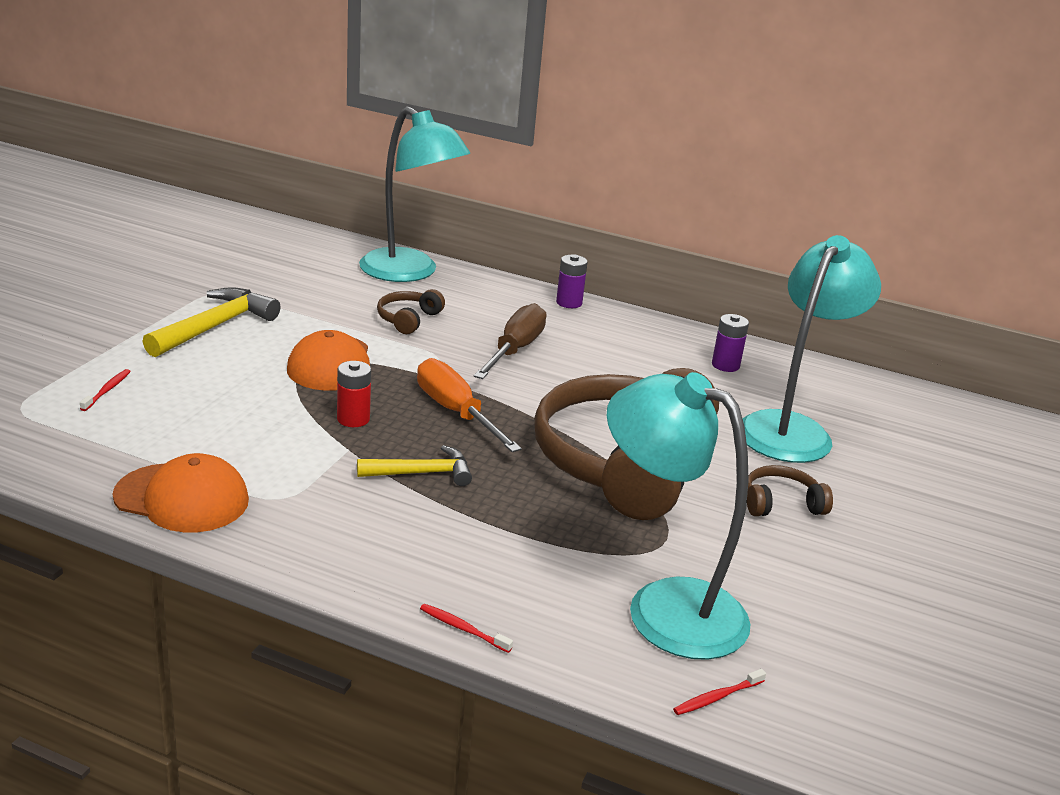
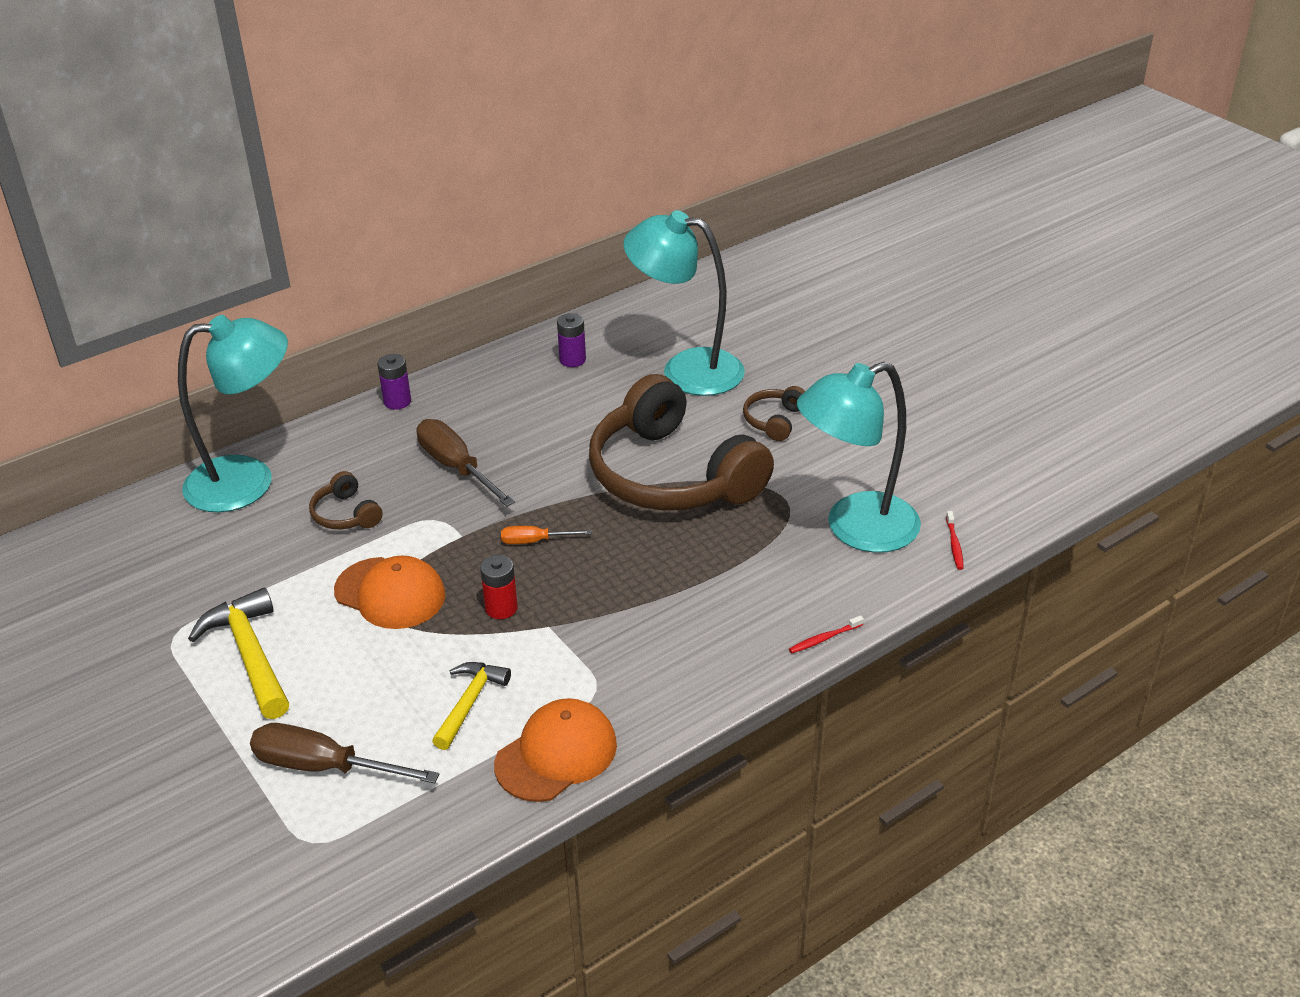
camera: 55 degrees left, 10 degrees up
(107, 390) = (324, 767): red toothbrush -> brown screwdriver
(422, 473) = (614, 593): yellow hammer -> yellow hammer (470, 702)
(456, 412) = (535, 541): orange screwdriver -> orange screwdriver, size x0.54
(792, 429) = (686, 370): turquoise lamp -> turquoise lamp turned 45 degrees counterclockwise

